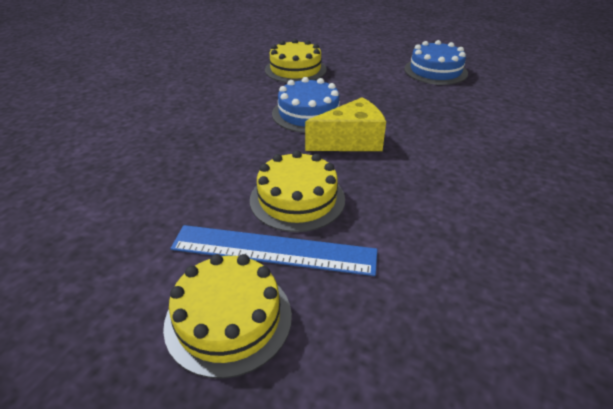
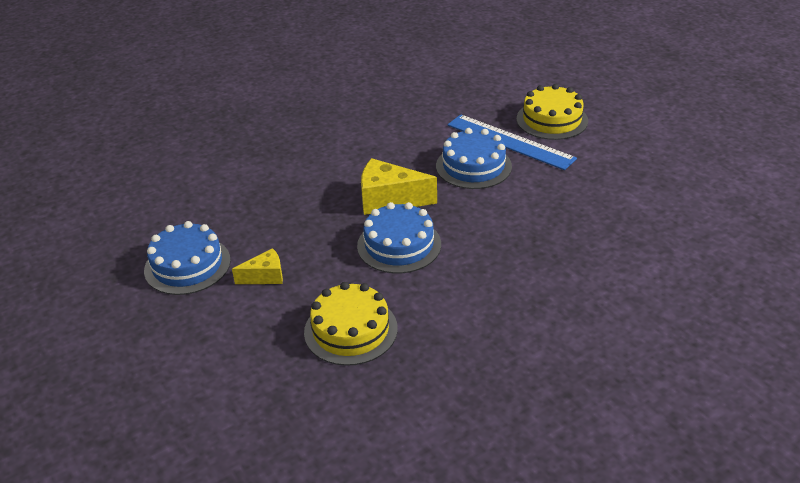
camera: 150 degrees left, 0 degrees up
(297, 199) = (473, 166): yellow cake -> blue cake
(379, 77) = (265, 276): none -> yellow cheese

